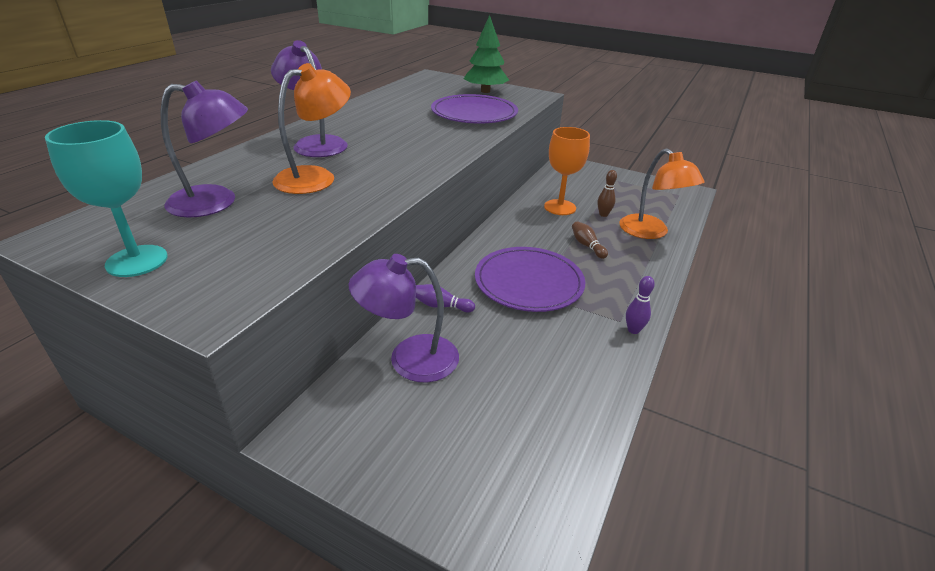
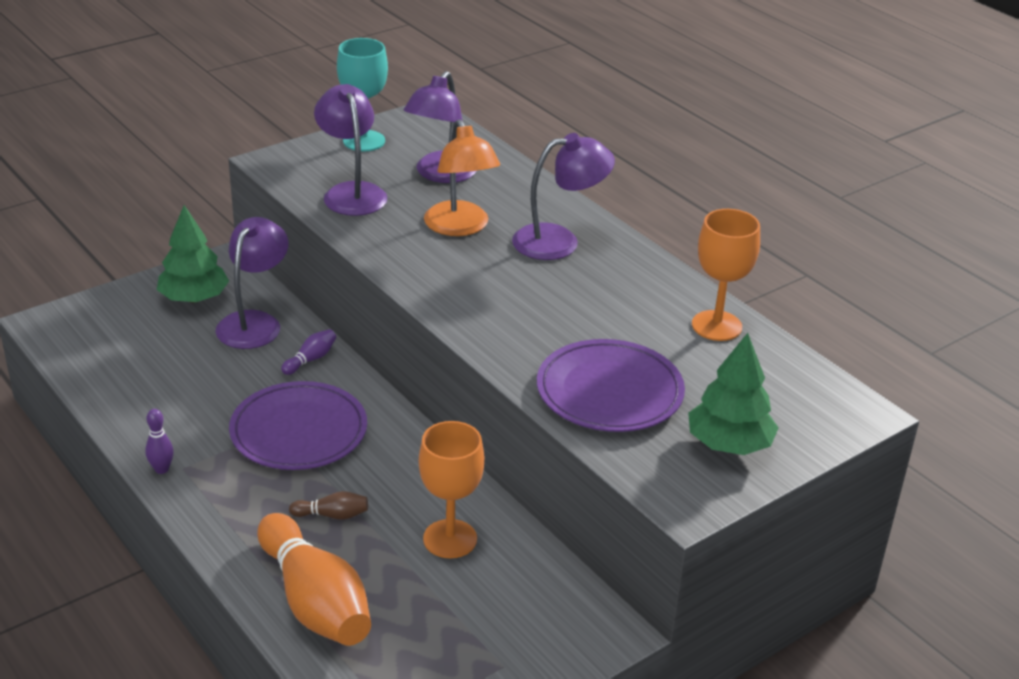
camera: 115 degrees right, 0 degrees up
(275, 237) = (351, 192): none -> purple lamp
(385, 100) = (716, 326): none -> orange goblet
(393, 425) = (194, 298): none -> green tree
(603, 214) = (398, 577): brown bowling pin -> none
(650, 232) = (314, 601): orange lamp -> orange bowling pin

